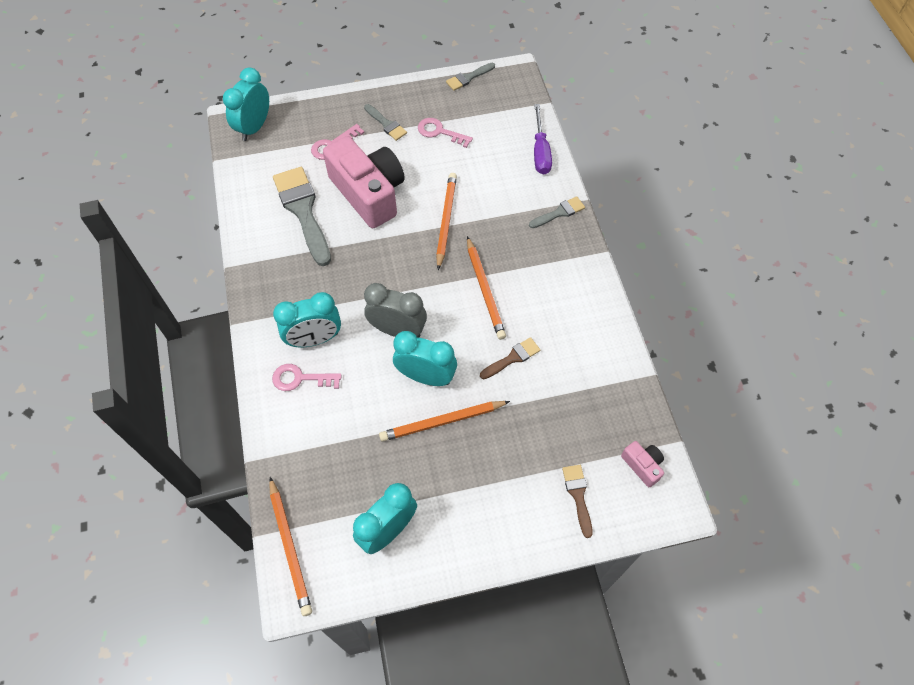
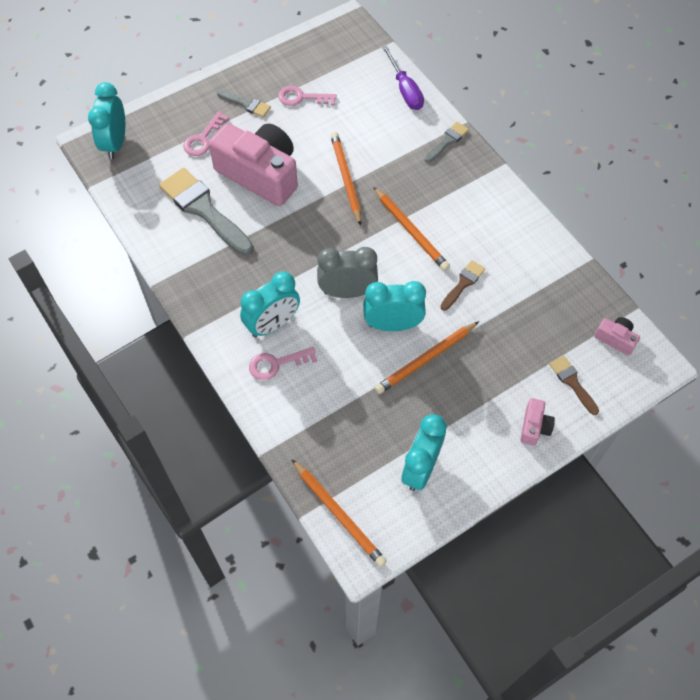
camera: 20 degrees left, 0 degrees up
(468, 78) = (305, 38): grey brush -> none
(519, 528) = (534, 427): none -> pink camera

